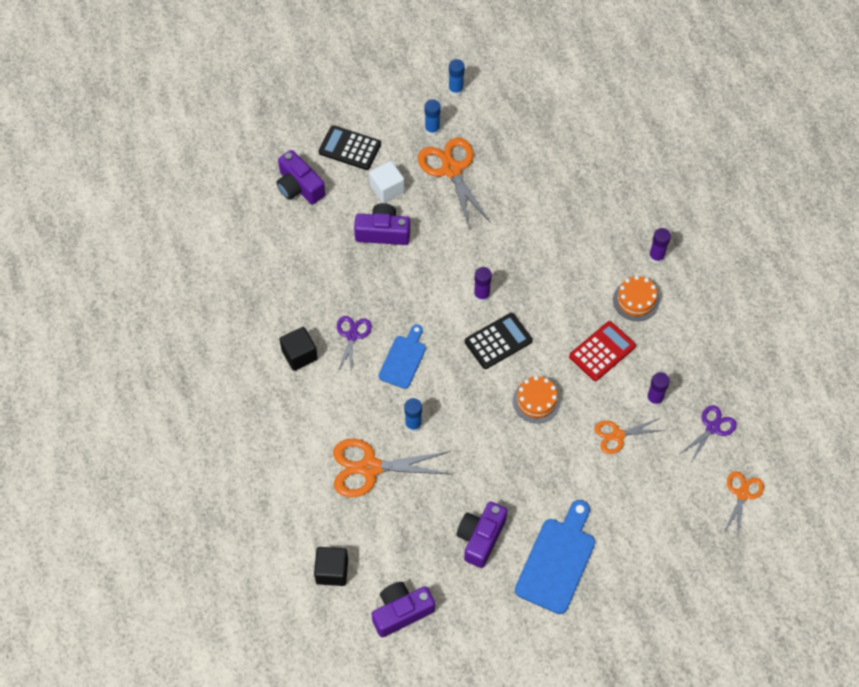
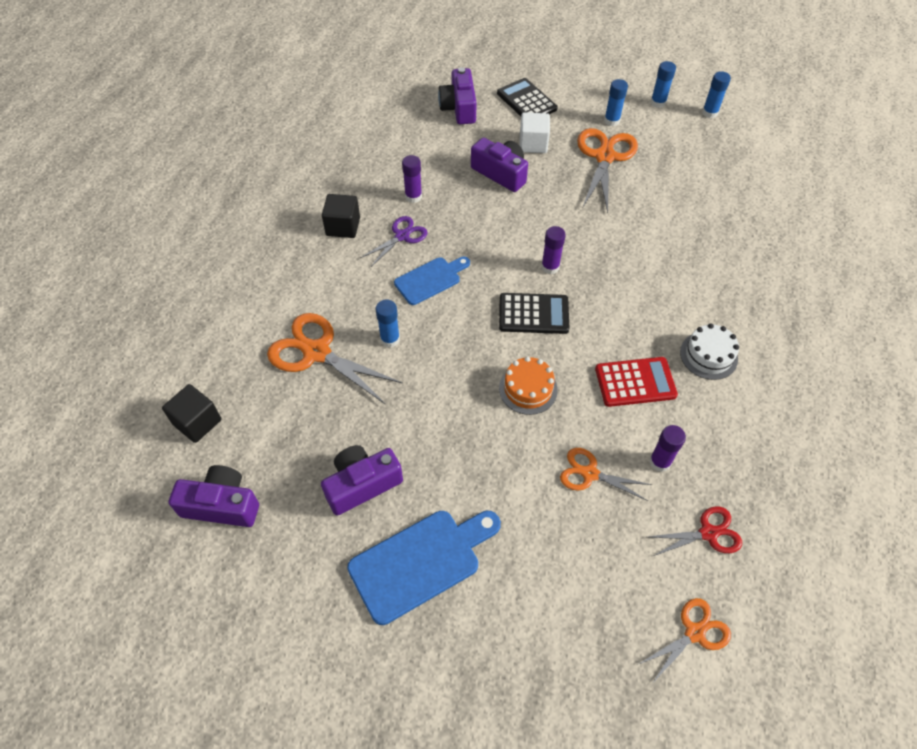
camera: 35 degrees right, 5 degrees down
(502, 78) = (709, 113): none -> blue glue stick
(636, 300) = (708, 355): orange cake -> white cake
(656, 257) = (761, 327): purple glue stick -> purple glue stick (413, 196)
(712, 427) = (708, 533): purple scissors -> red scissors

